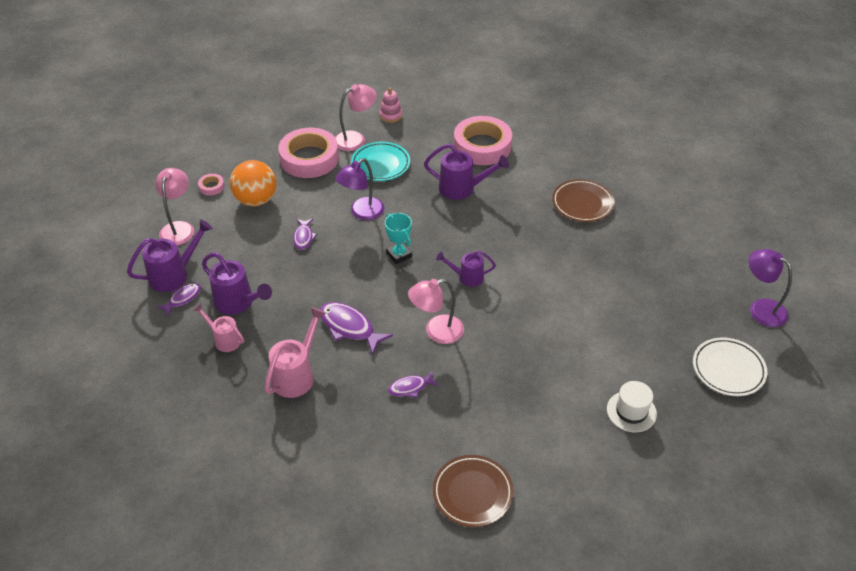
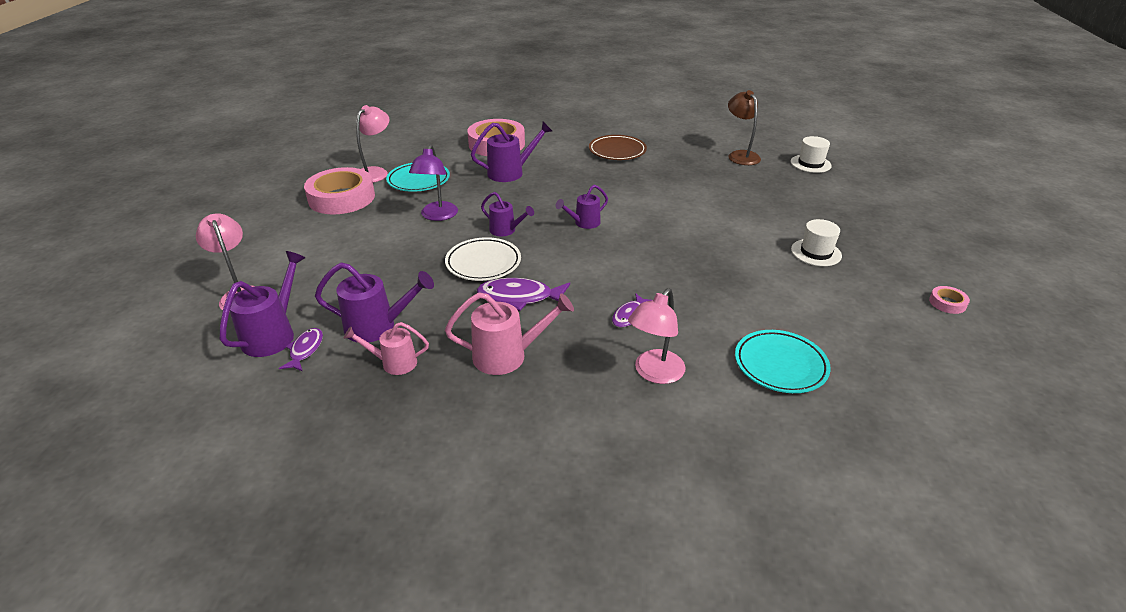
camera: 35 degrees left, 10 degrees down
(211, 187) = (250, 250): pink tape -> pink tape (947, 303)
(256, 200) = (314, 243): orange ball -> none
(297, 375) = (508, 356): pink watering can -> pink watering can turned 90 degrees clockwise
(303, 237) = (397, 252): purple fish -> none
(390, 115) = (392, 149): pink stacking toy -> none
(399, 255) = (506, 231): turquoise trophy -> purple watering can
(436, 332) = (603, 267): pink lamp -> pink lamp (654, 373)
(472, 493) = (780, 365): brown plate -> turquoise plate
(699, 264) = (740, 155): none -> brown lamp
(728, 369) = (839, 202): white plate -> white plate (483, 263)
(761, 308) = (810, 164): purple lamp -> white hat

